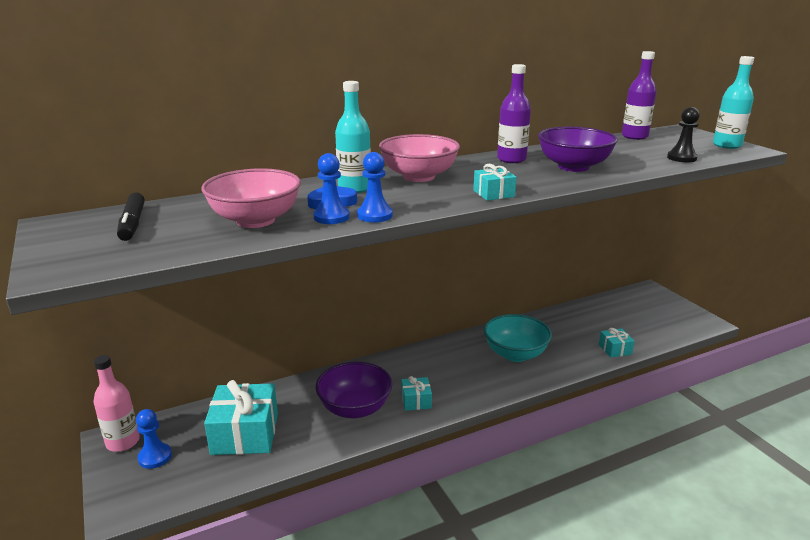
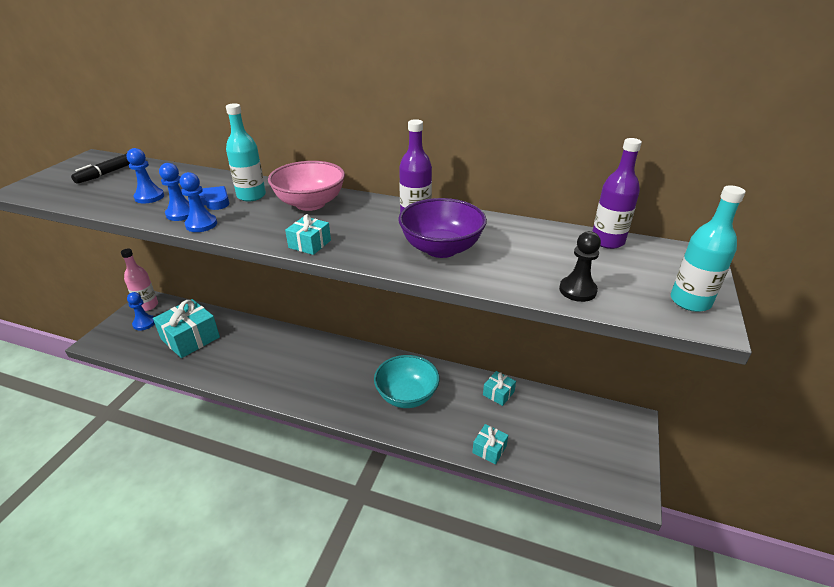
camera: 45 degrees right, 10 degrees up
(255, 220) = (149, 197): pink bowl -> blue pawn
(355, 408) = (255, 362): purple bowl -> none
(416, 401) = (291, 382): turquoise gift -> turquoise gift (498, 393)

